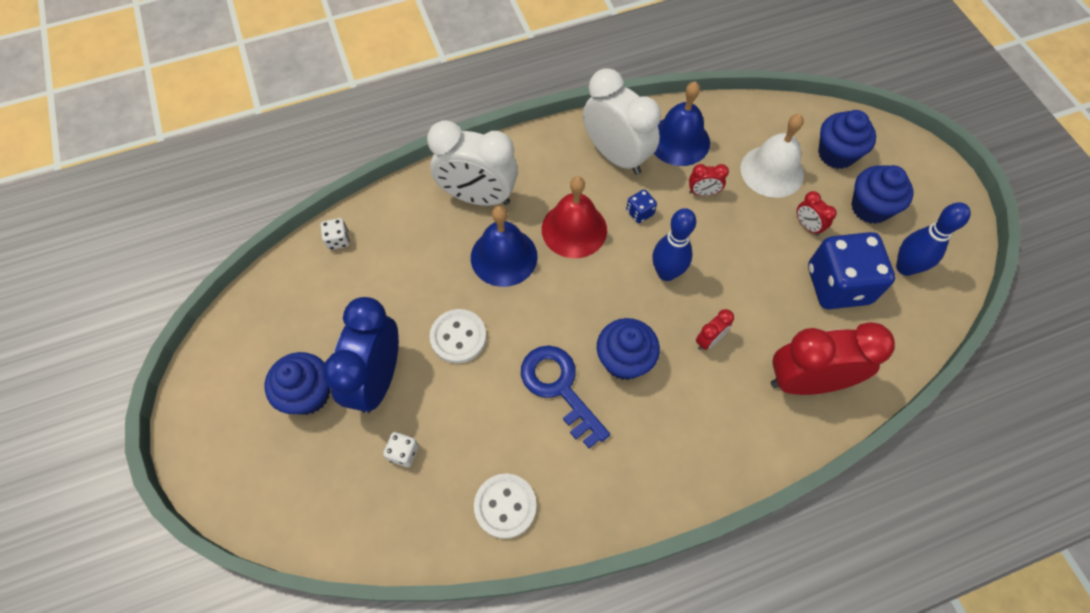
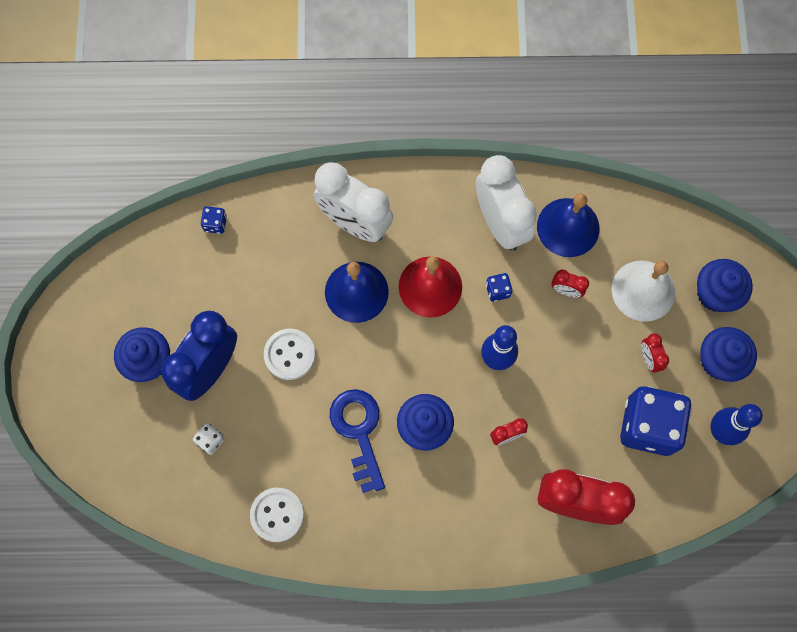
camera: 20 degrees right, 10 degrees up
(338, 240) = (215, 224): white dice -> blue dice

